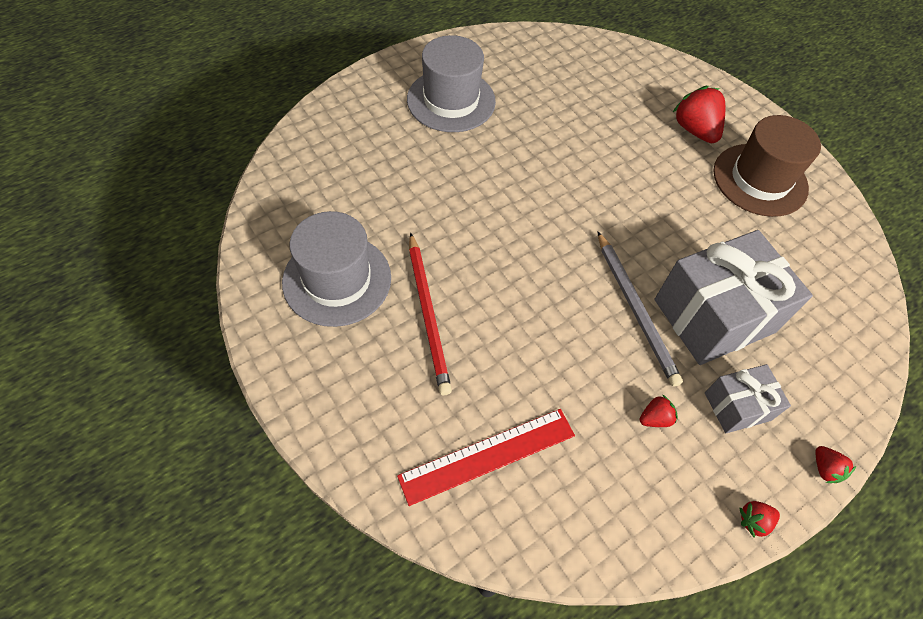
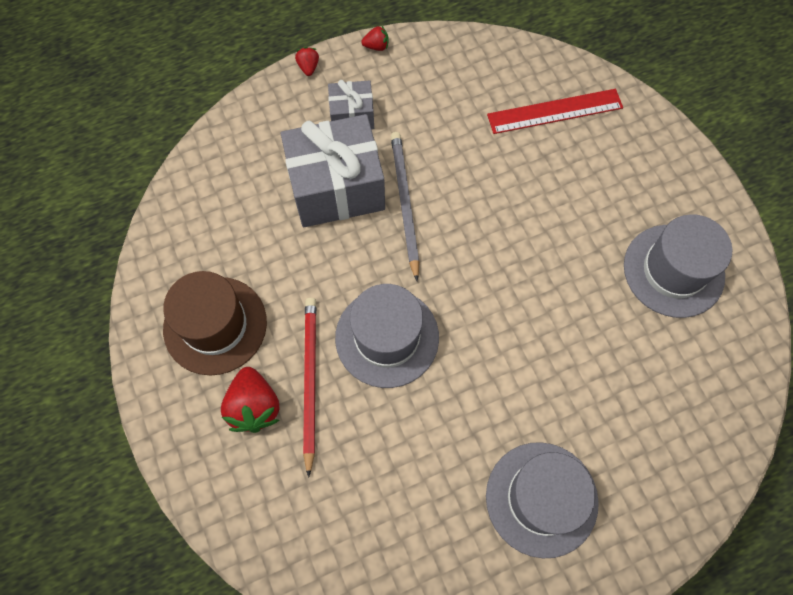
camera: 165 degrees left, 10 degrees up
(428, 314) = (591, 225): red pencil -> red pencil (310, 381)
(607, 188) = (387, 337): none -> grey hat
(654, 418) = (421, 117): red strawberry -> none

